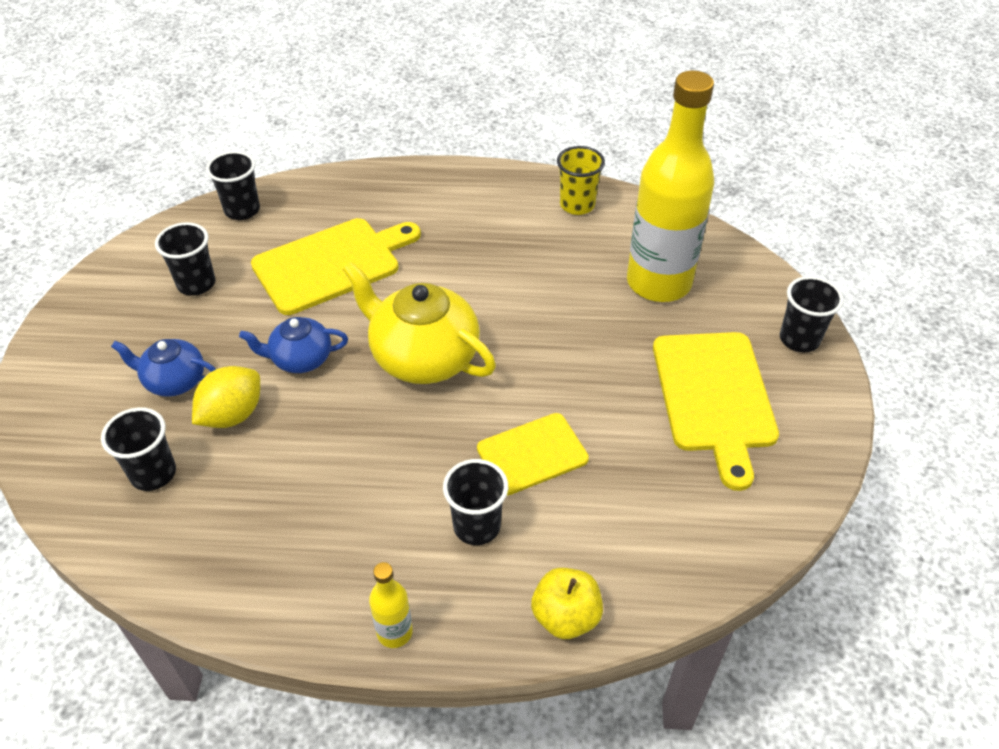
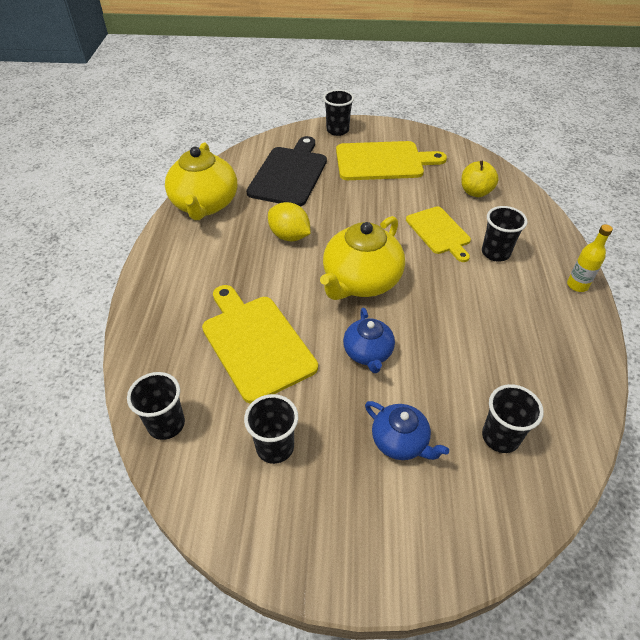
camera: 90 degrees left, 0 degrees up
(174, 381) = (400, 441): blue teapot -> blue teapot turned 60 degrees counterclockwise
(232, 415) = (431, 391): yellow lemon -> yellow lemon (289, 236)
(565, 616) = (541, 220): yellow apple -> yellow apple (475, 192)
(577, 205) = (205, 205): yellow cup -> yellow teapot
(658, 283) = (289, 174): yellow bottle -> black cutting board

